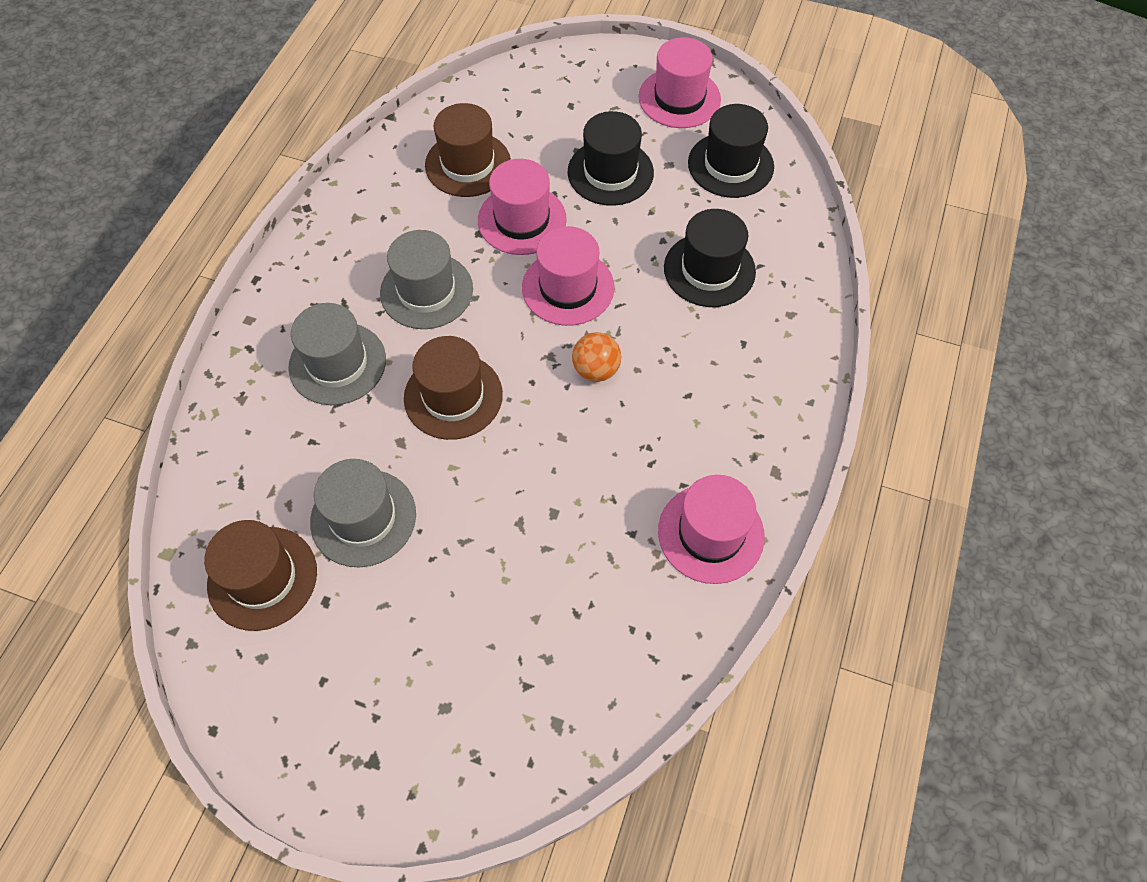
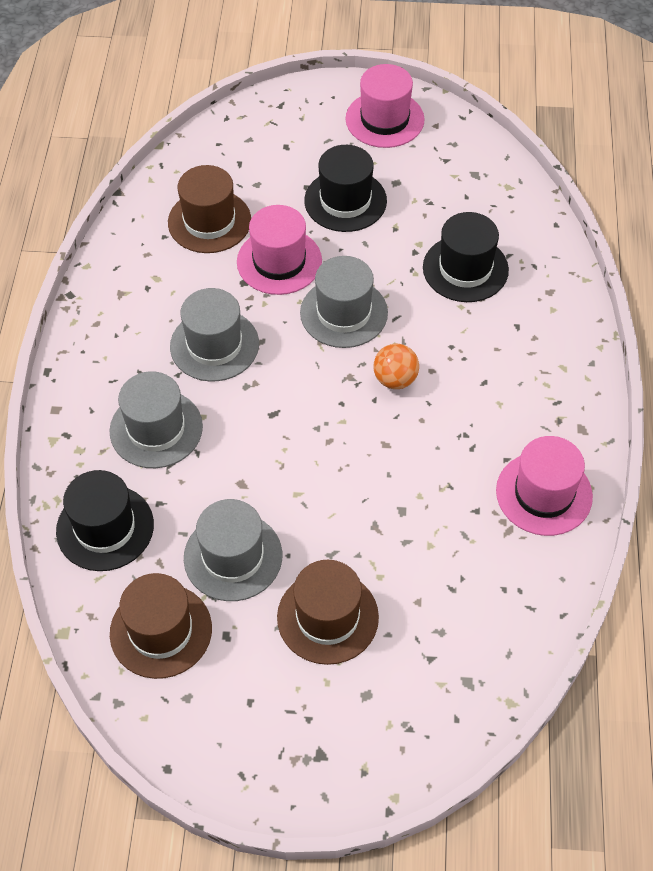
camera: 15 degrees left, 5 degrees down
(453, 396) = (274, 432): brown hat -> brown hat (327, 617)
(568, 287) = (343, 313): pink hat -> grey hat
(730, 165) = (452, 171): black hat -> black hat (105, 528)

